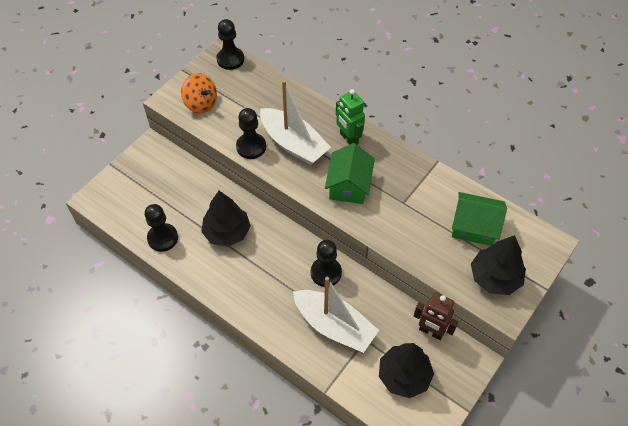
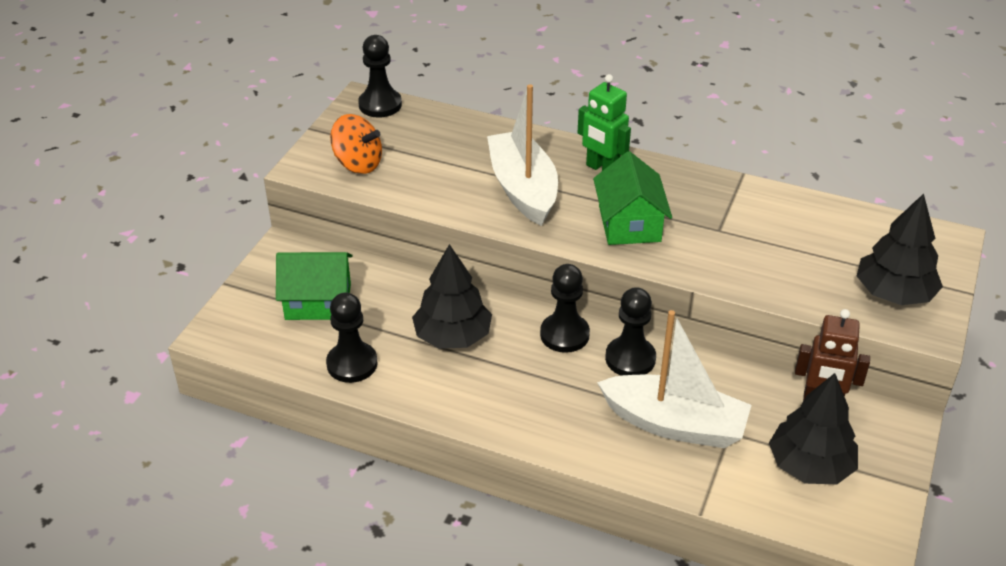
camera: 15 degrees left, 15 degrees down
(251, 147) = (460, 203): black pawn -> black pawn (564, 334)
(293, 144) = (523, 189): white boat -> white boat turned 135 degrees counterclockwise
(474, 227) = (833, 240): green house -> green house (318, 301)

